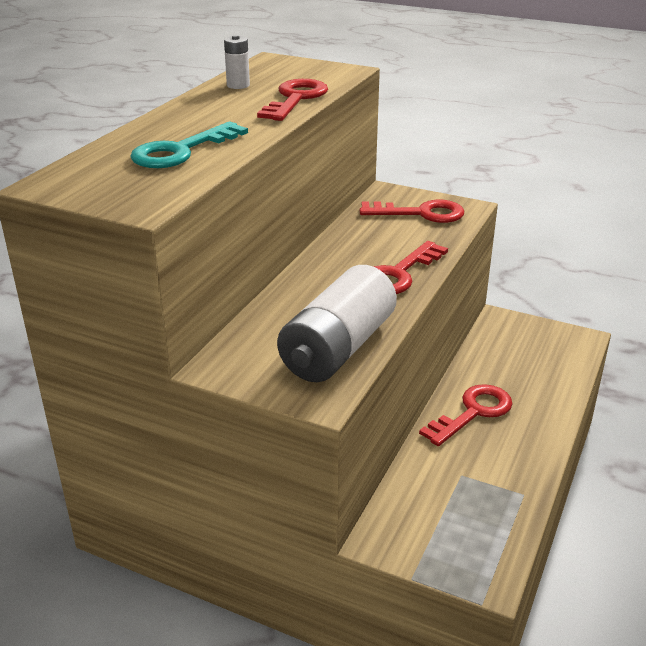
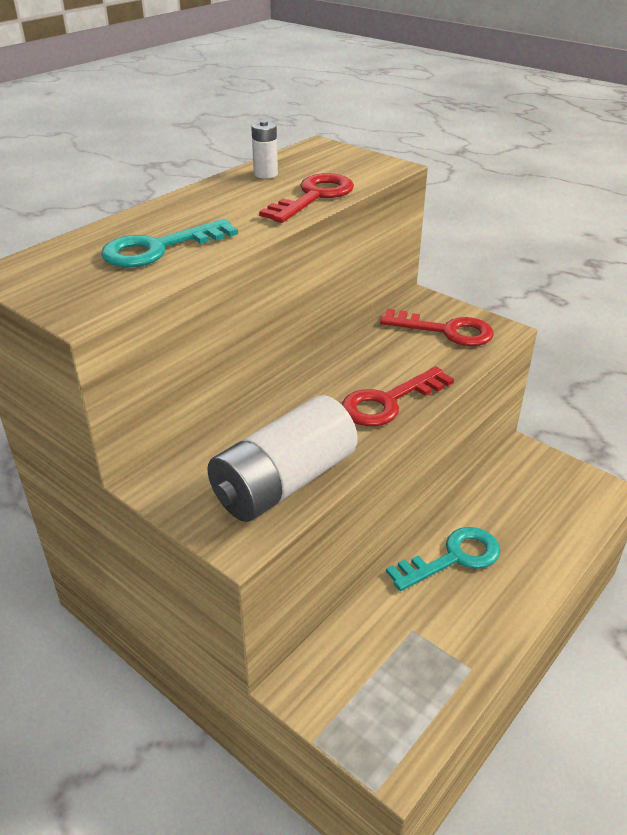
camera: 15 degrees right, 5 degrees up
(473, 412) = (453, 558): red key -> turquoise key

